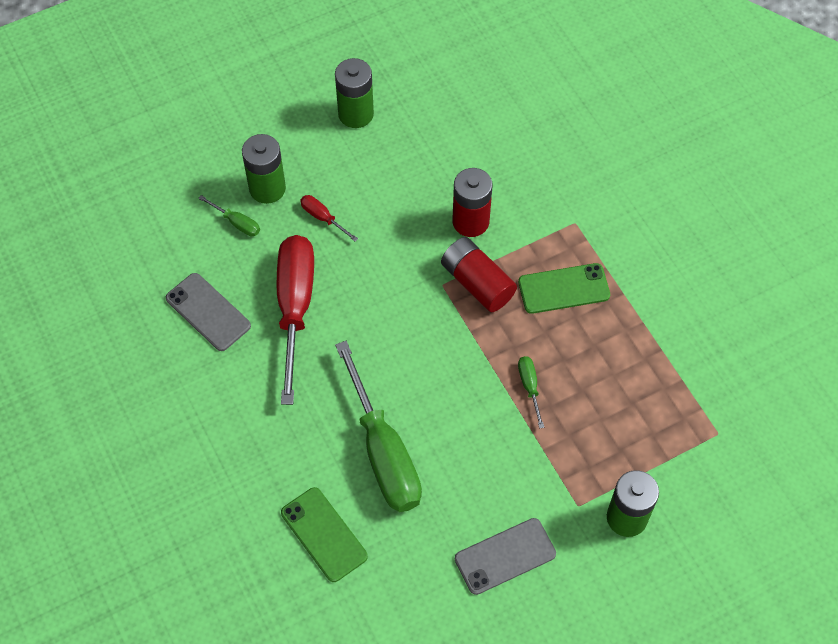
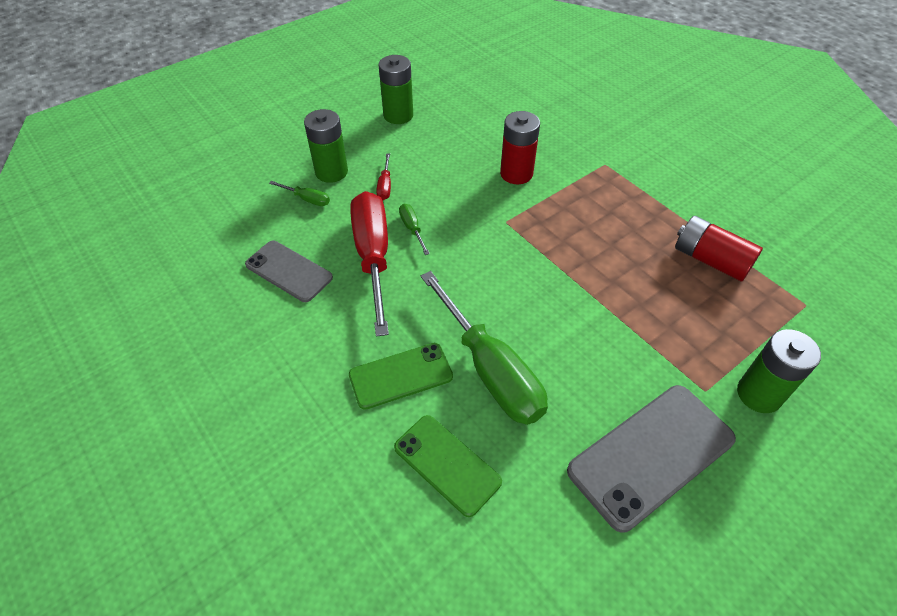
camera: 10 degrees left, 10 degrees down
(322, 217) = (385, 186): red screwdriver -> red screwdriver turned 120 degrees counterclockwise
(477, 283) = (537, 216): red battery -> red battery (710, 260)
(505, 556) = (651, 454): grey phone -> grey phone, size x1.56
(529, 386) = (614, 290): green screwdriver -> green screwdriver (412, 228)
(564, 289) = (615, 211): green phone -> green phone (401, 376)

